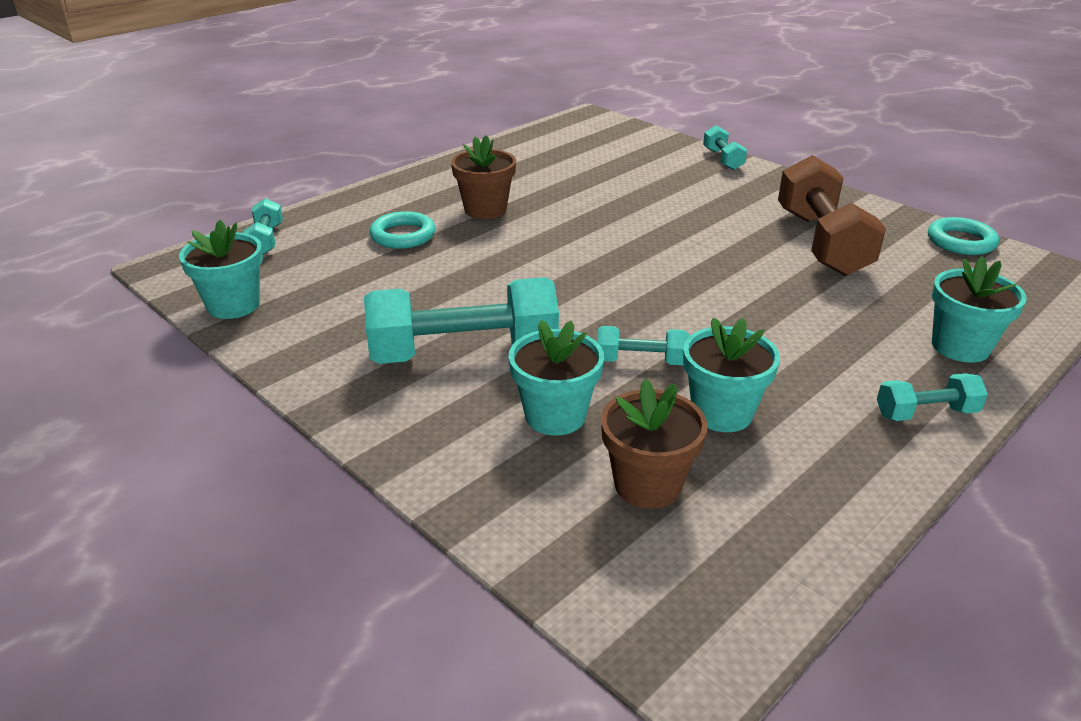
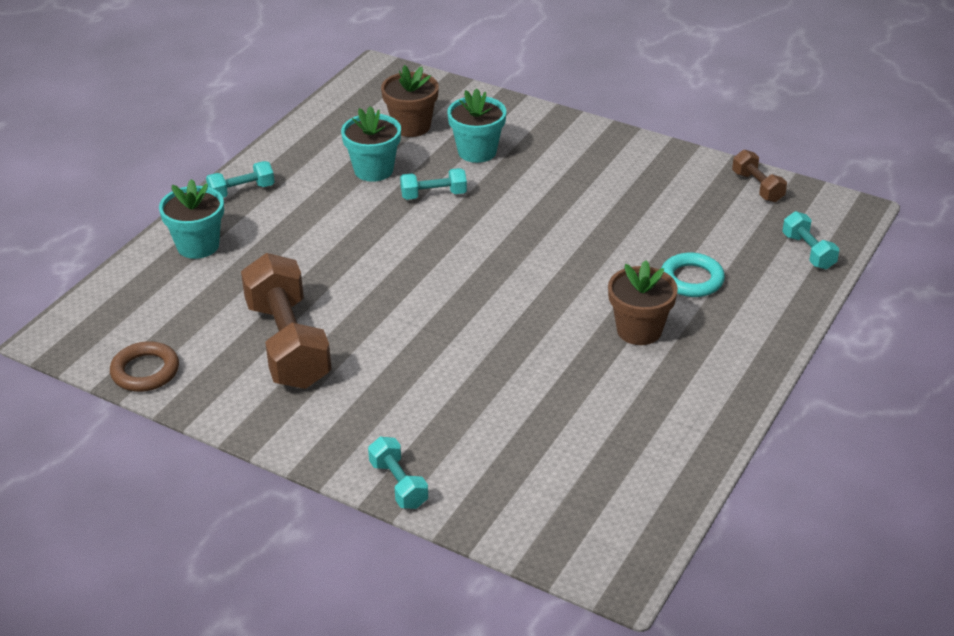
camera: 165 degrees right, 5 degrees up
(233, 305) = (757, 187): turquoise flower pot -> brown dumbbell
(464, 353) = (559, 180): turquoise dumbbell -> none
(961, 241) = (145, 371): turquoise ring -> brown ring

